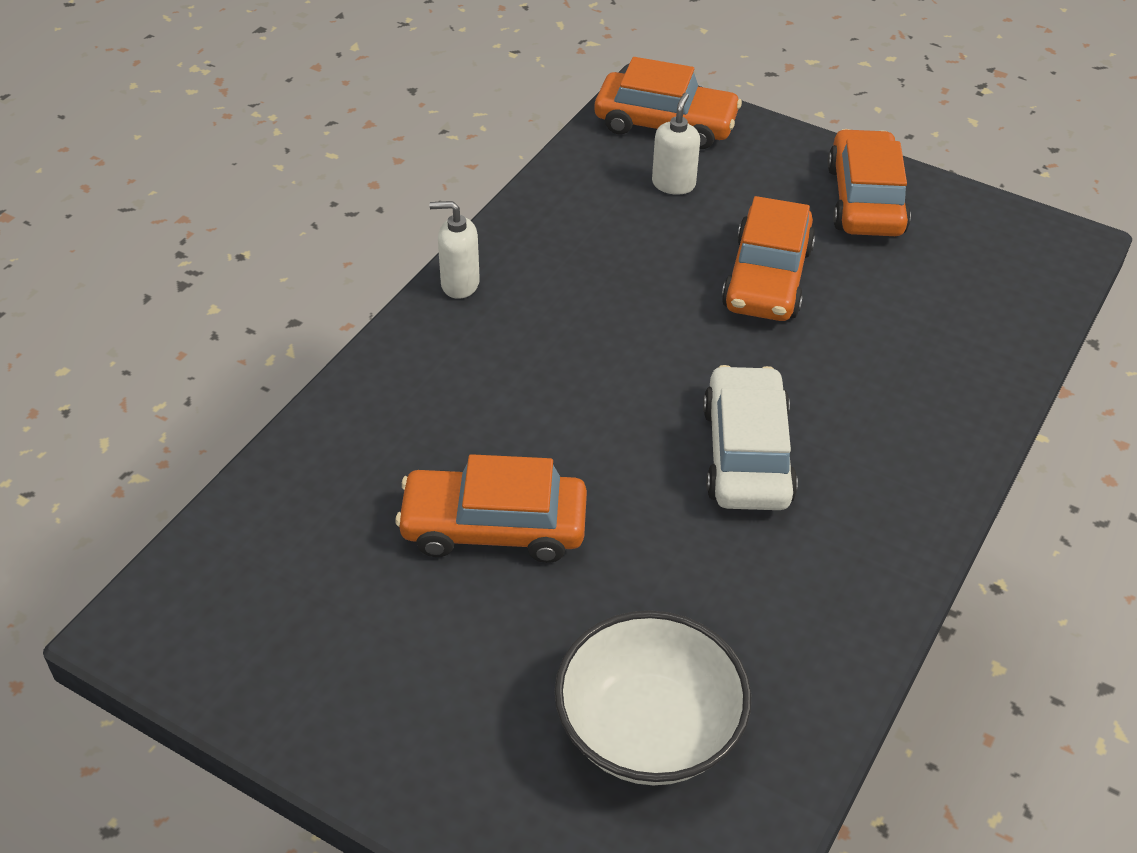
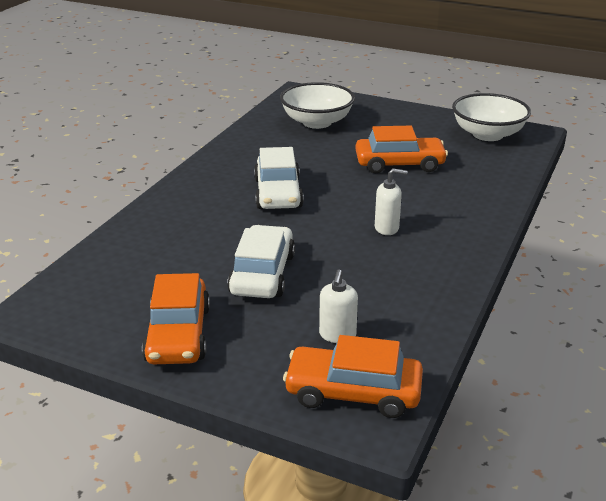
camera: 175 degrees right, 15 degrees down
(250, 628) = (487, 134): none -> white bowl
(459, 284) = (471, 256): white soap dispenser -> white soap dispenser (387, 228)
(767, 278) = (262, 274): orange car -> white car

